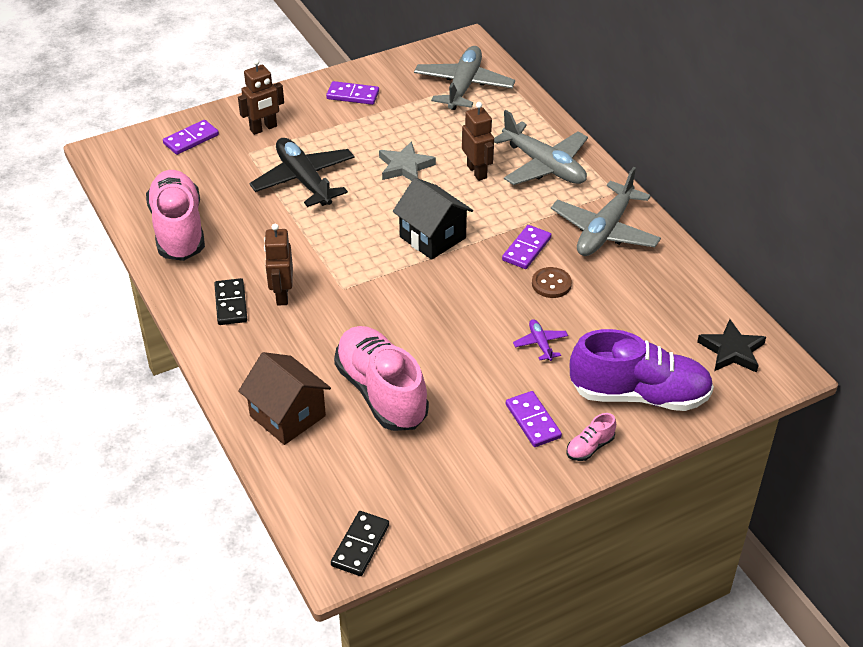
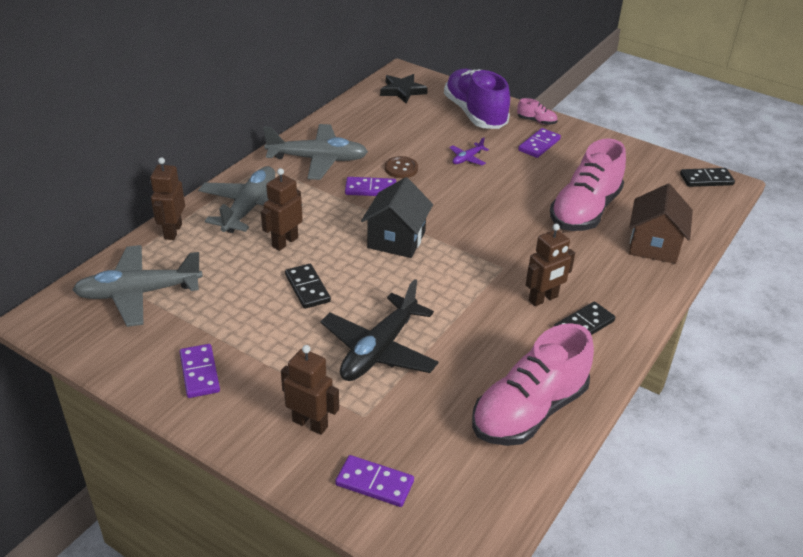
camera: 120 degrees left, 5 degrees down
(405, 166) = (307, 288): grey star -> black domino
(536, 117) = (172, 231): none -> brown robot

